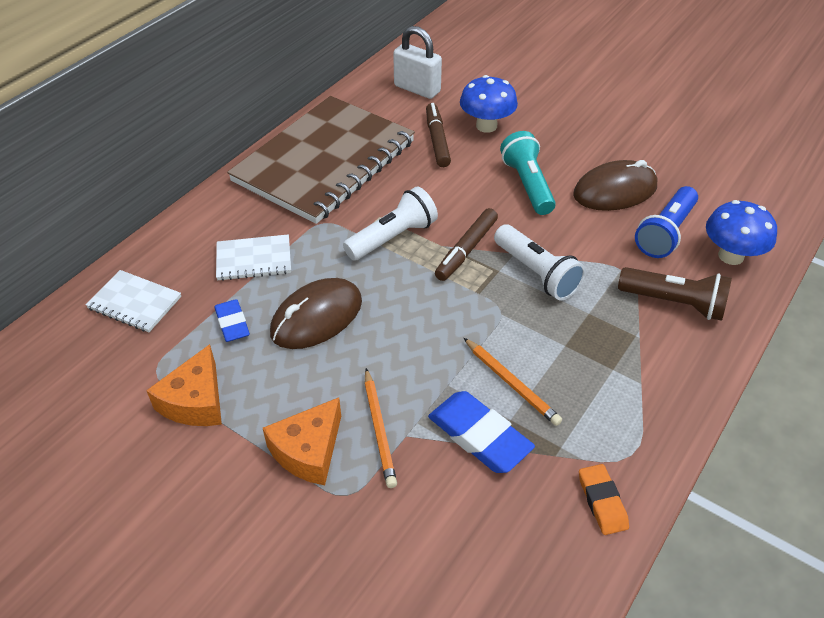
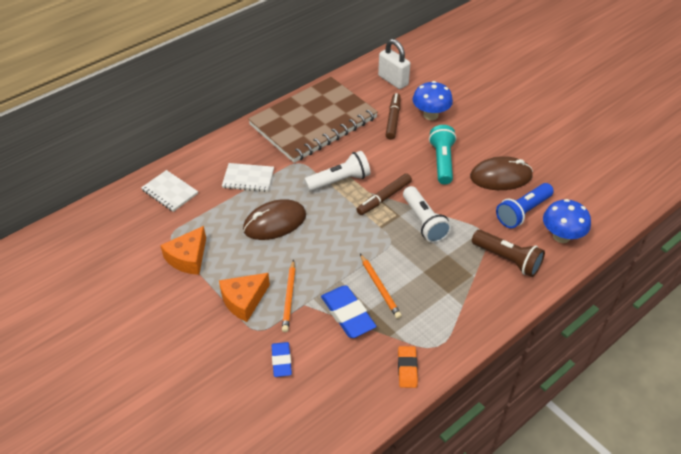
camera: 15 degrees right, 0 degrees up
(232, 323) = (223, 216): blue eraser -> blue eraser (281, 361)

